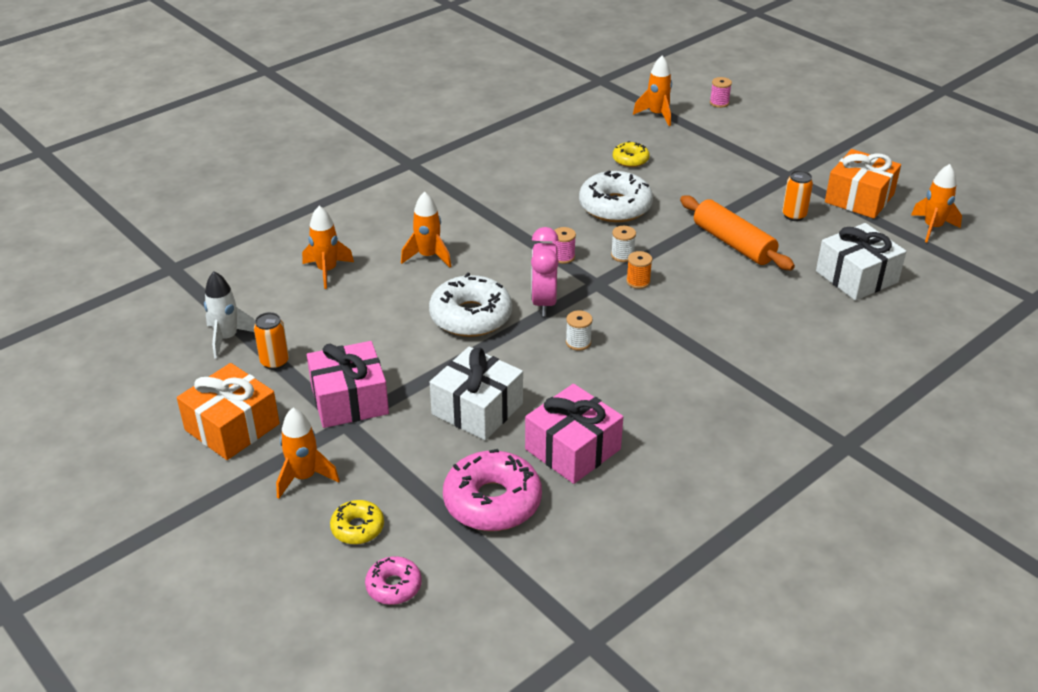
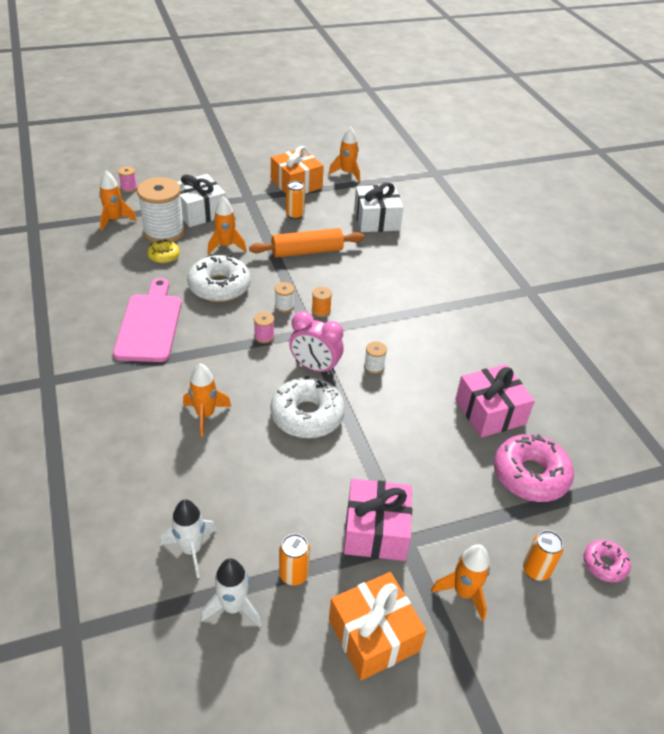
camera: 70 degrees left, 5 degrees up
(273, 298) = (191, 549): none -> white rocket
(327, 271) = (176, 493): orange rocket -> orange rocket (226, 246)
(357, 528) = (536, 570): yellow donut -> orange can
(477, 409) = (424, 449): white gift -> white gift (199, 211)
(523, 187) = (150, 324): none -> pink cutting board
(669, 147) = (164, 232): none -> white spool

